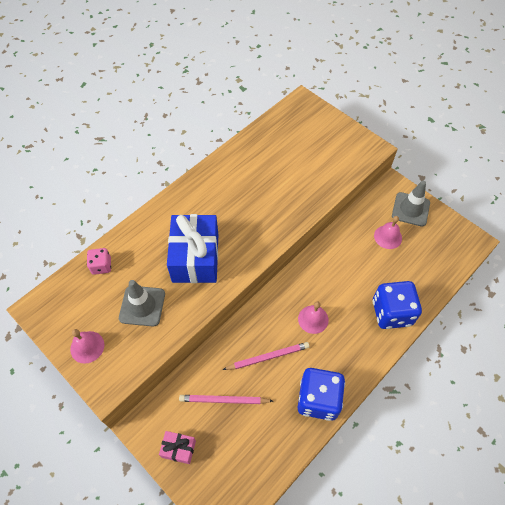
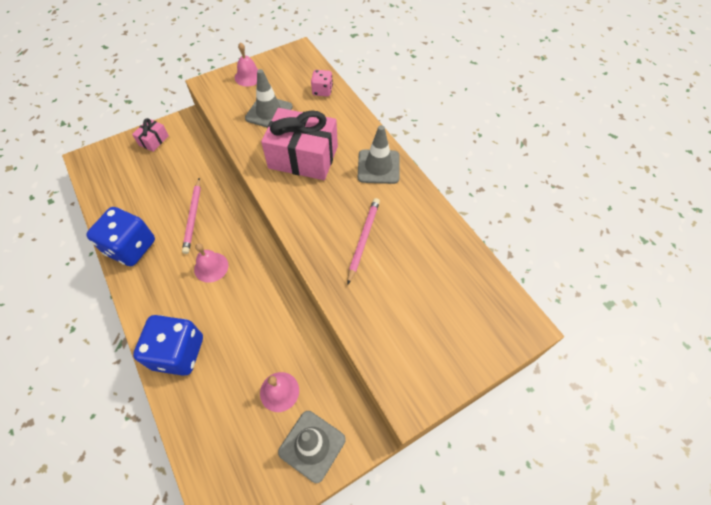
camera: 105 degrees right, 0 degrees up
(192, 199) = (378, 167): none -> grey traffic cone
(195, 258) = (303, 157): blue gift -> pink gift
(224, 400) = (173, 176): pink pencil -> pink pencil (363, 239)

